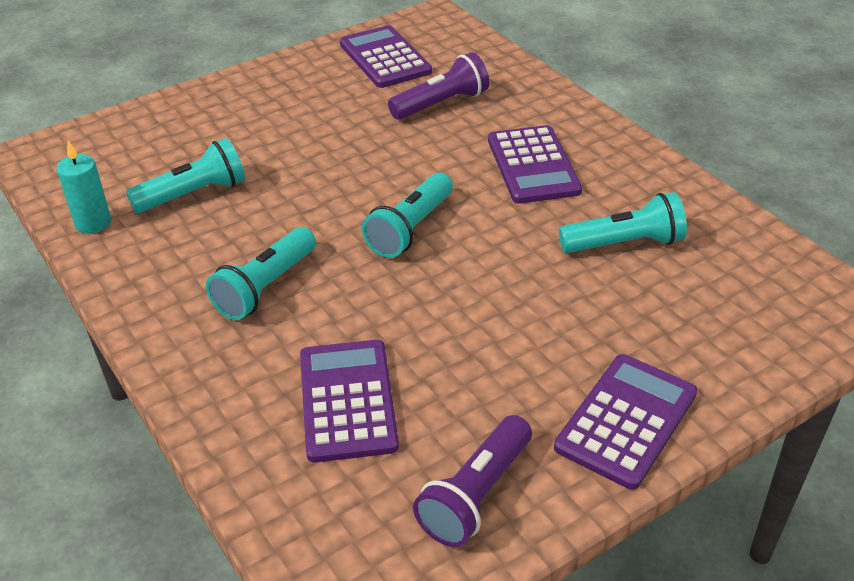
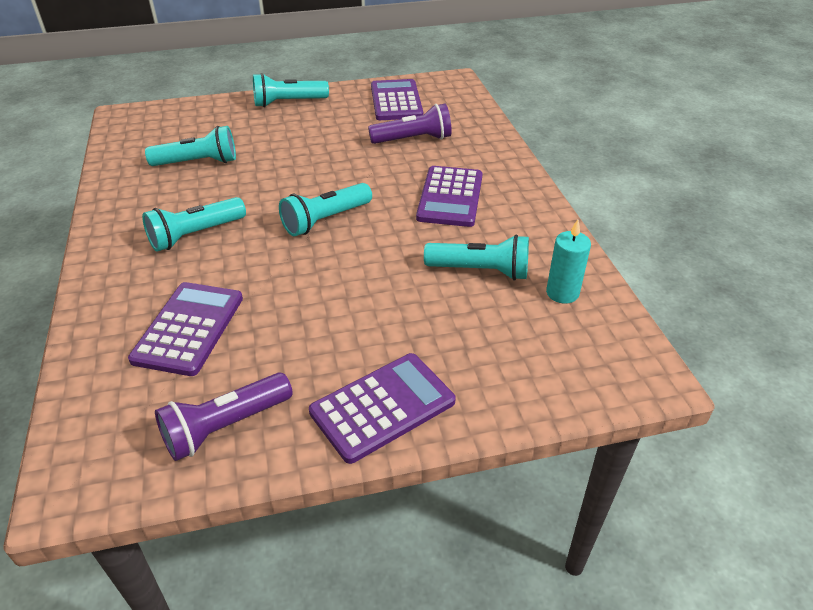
camera: 20 degrees right, 0 degrees up
(93, 223) = (121, 166): turquoise candle -> turquoise candle (562, 293)
(249, 88) = (288, 102): none -> turquoise flashlight

